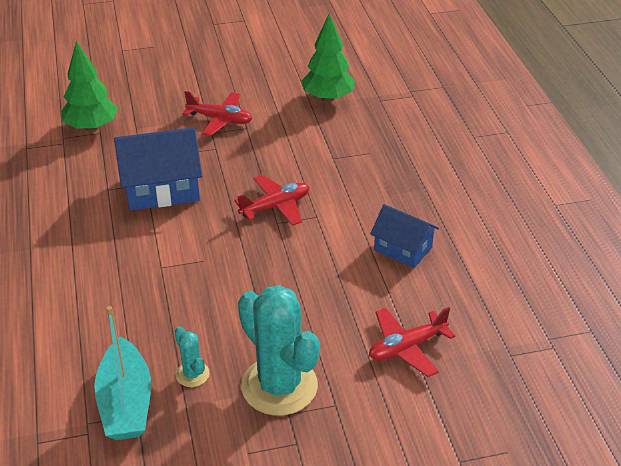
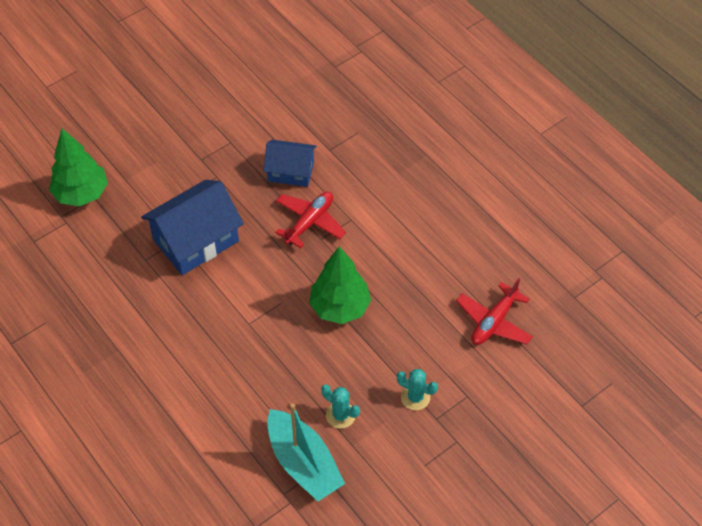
camera: 25 degrees left, 15 degrees up
(220, 120) = (200, 141): red plane -> none
(279, 386) = (415, 397): turquoise cactus -> turquoise cactus, size x0.45
(328, 98) = (286, 80): green tree -> green tree (340, 307)
(403, 249) = (441, 226): blue house -> blue house (291, 171)

